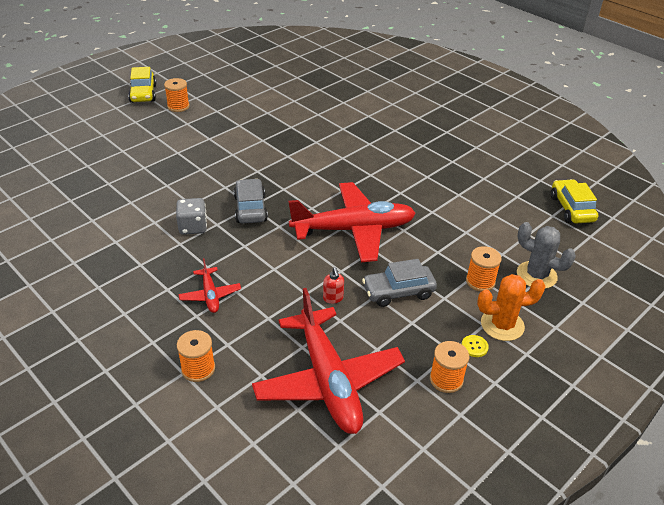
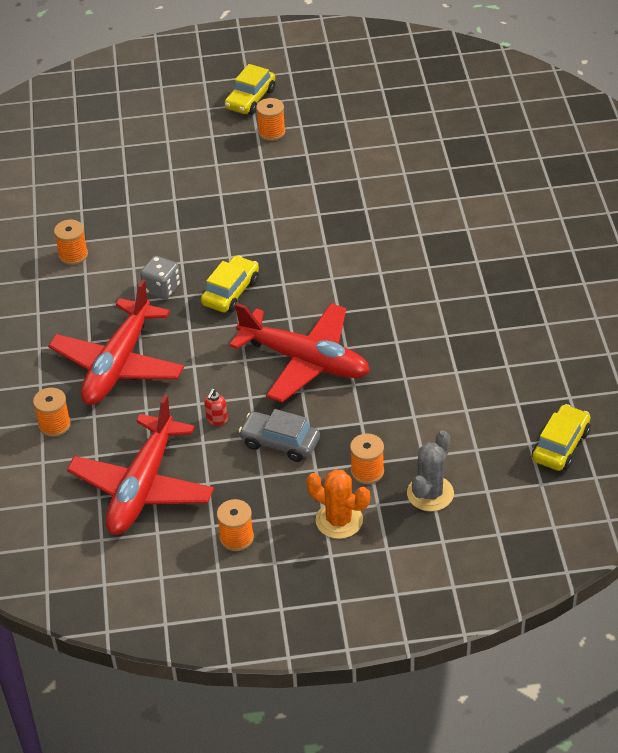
camera: 40 degrees right, 5 degrees up
(92, 233) = (73, 255): none -> orange spool
(210, 295) = (118, 365): red plane -> red plane, size x2.22
(250, 208) = (230, 292): grey car -> yellow car
(474, 346) = (292, 525): yellow button -> none
(536, 275) = (430, 493): grey cactus -> grey cactus turned 45 degrees clockwise

